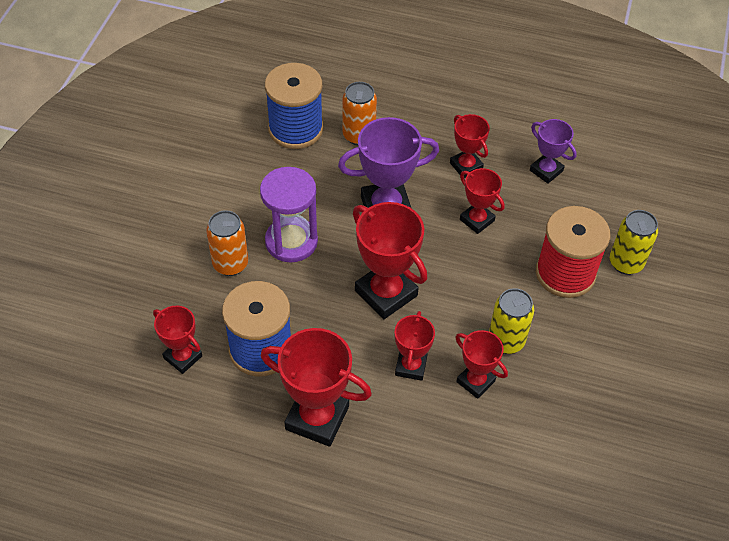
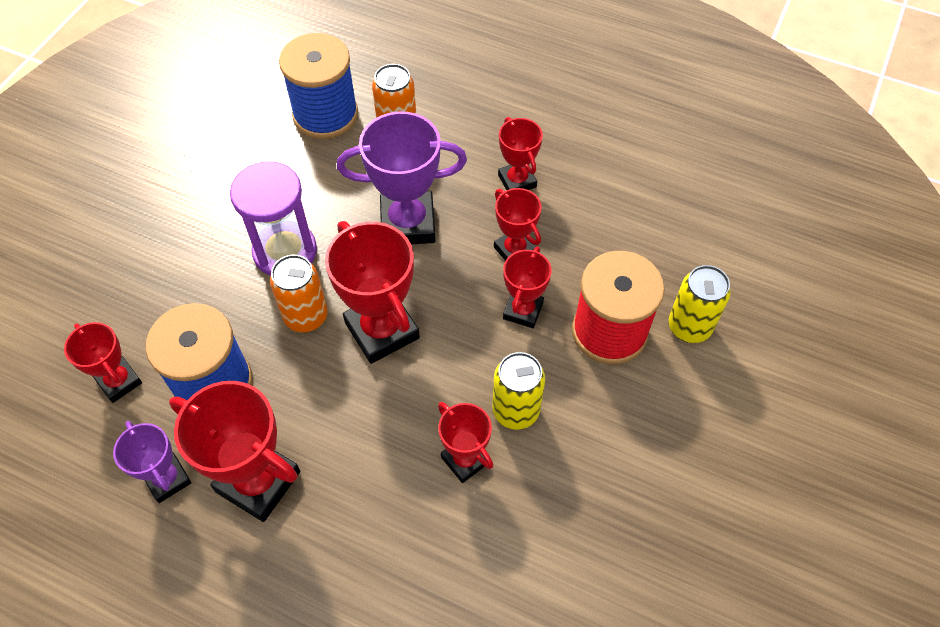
camera: 10 degrees right, 5 degrees up
(230, 264) = (206, 271): orange can -> orange can (306, 317)
(411, 366) = (389, 429): red trophy -> red trophy (523, 310)
(546, 170) = (614, 197): purple trophy -> purple trophy (167, 479)

